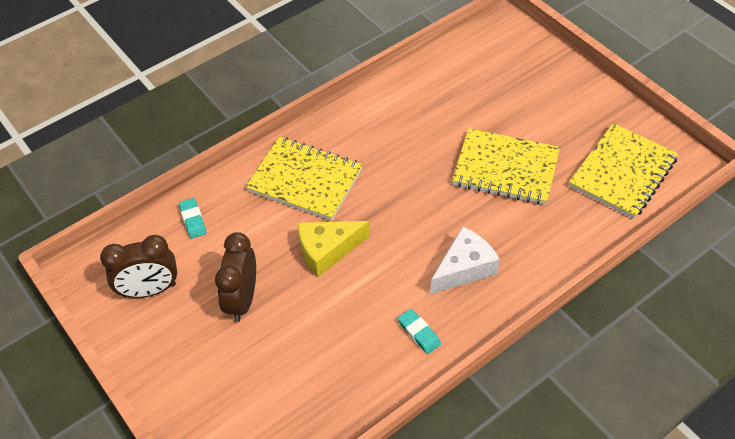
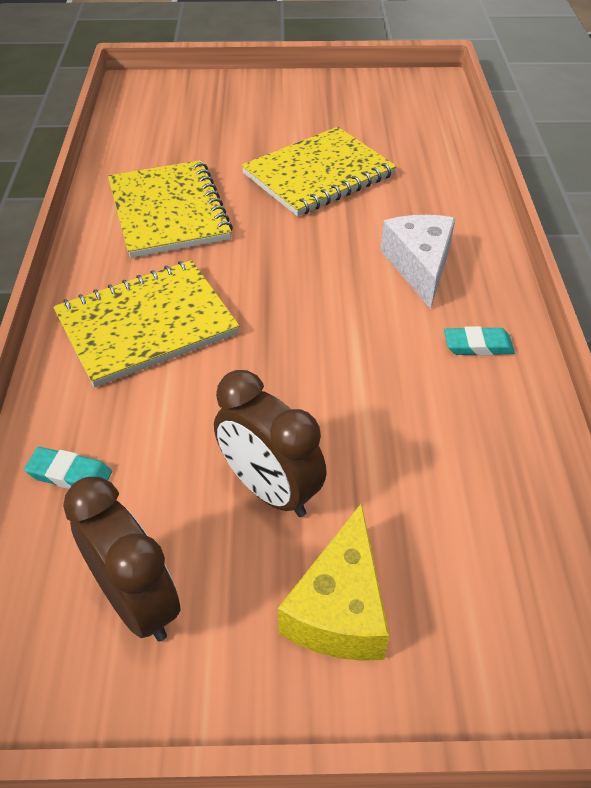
camera: 55 degrees left, 5 degrees down
(149, 290) = (137, 602): brown clock -> brown clock turned 60 degrees counterclockwise
(327, 251) = (279, 361): yellow cheese -> yellow cheese (339, 608)
(622, 172) = (405, 116): yellow notebook -> yellow notebook (169, 212)

